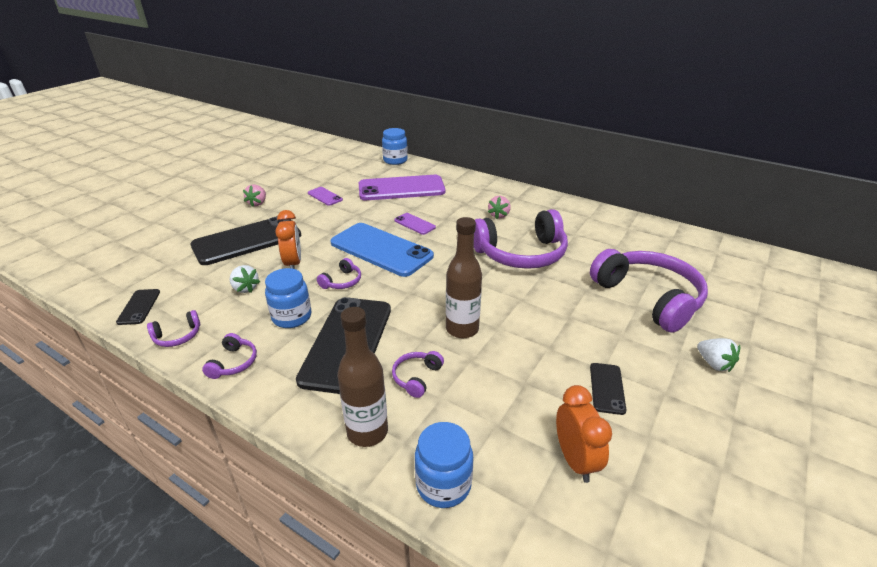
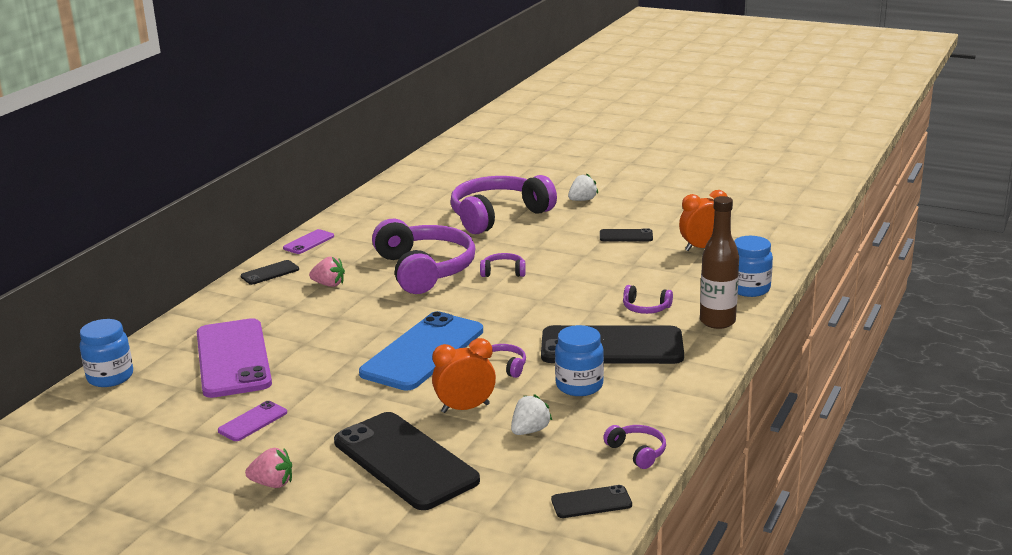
camera: 95 degrees left, 10 degrees down
(233, 363) = (665, 403): purple headphones -> purple headphones (503, 272)
(414, 224) = (352, 337): purple phone -> purple phone (308, 242)
(462, 329) = (570, 293): brown bottle -> none
(521, 195) = (270, 273): none -> black phone

